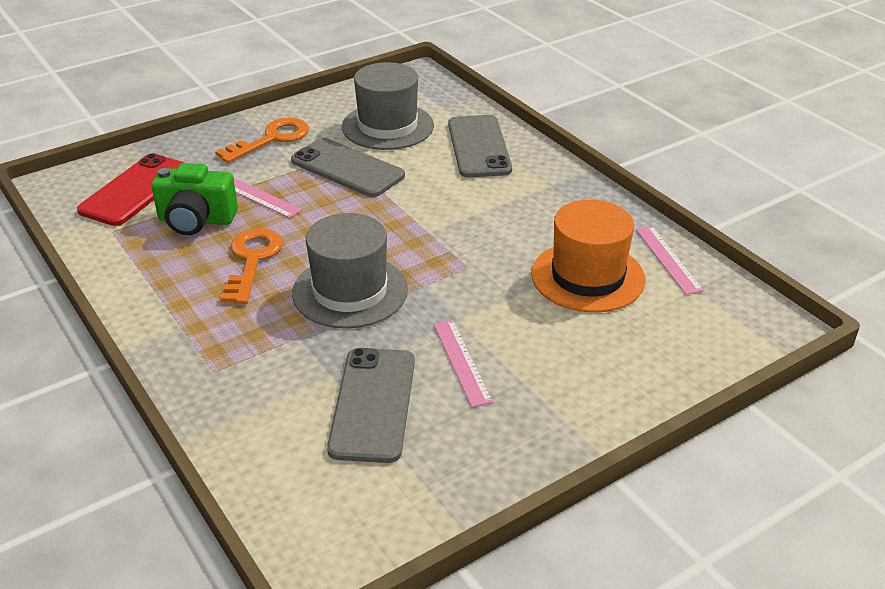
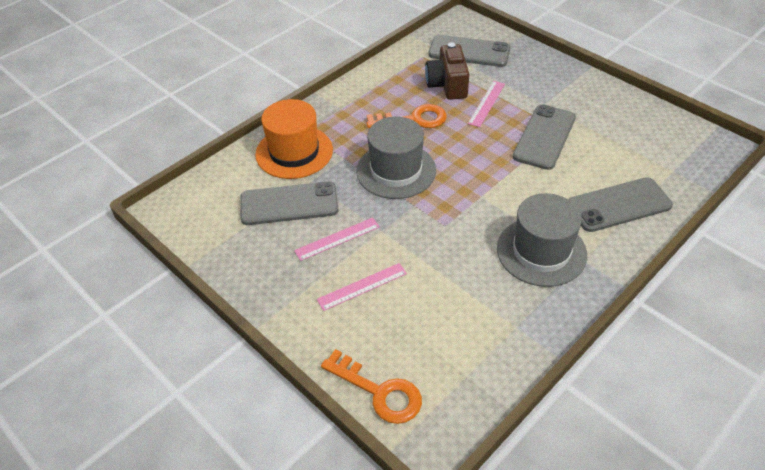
camera: 80 degrees right, 10 degrees up
(135, 190) = (469, 51): red phone -> grey phone
(196, 220) = (447, 85): green camera -> brown camera
(271, 139) = (563, 91): orange key -> orange key (379, 392)
(388, 126) = (619, 145): grey hat -> grey hat (541, 251)
(588, 276) = (457, 299): orange hat -> orange hat (294, 152)
(668, 259) = (502, 353): pink ruler -> pink ruler (362, 286)

